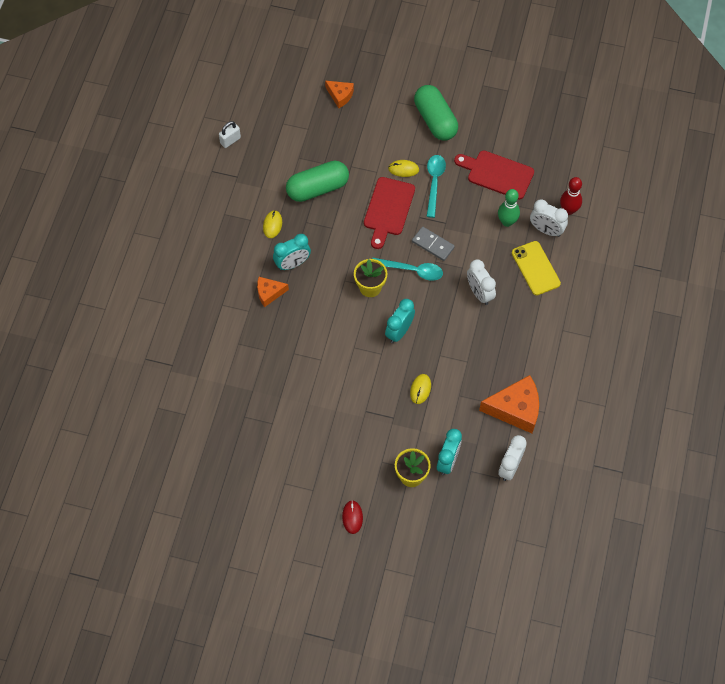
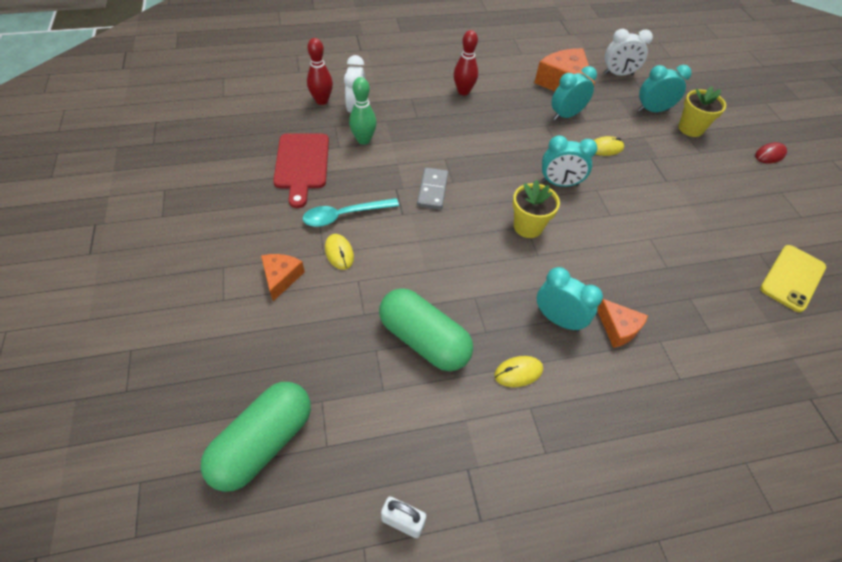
camera: 120 degrees left, 10 degrees down
(340, 95) = (236, 381): orange cheese -> orange cheese (281, 278)
(388, 209) = (410, 247): red cutting board -> none
(412, 270) = (478, 197): turquoise spoon -> none
(435, 120) = (241, 246): green capsule -> green capsule (263, 443)
(472, 384) = (566, 115): none -> turquoise clock
(479, 293) = (466, 137): white clock -> none
(535, 268) = (407, 106): yellow phone -> yellow phone (792, 278)
(538, 319) = (463, 91): none -> red bowling pin

